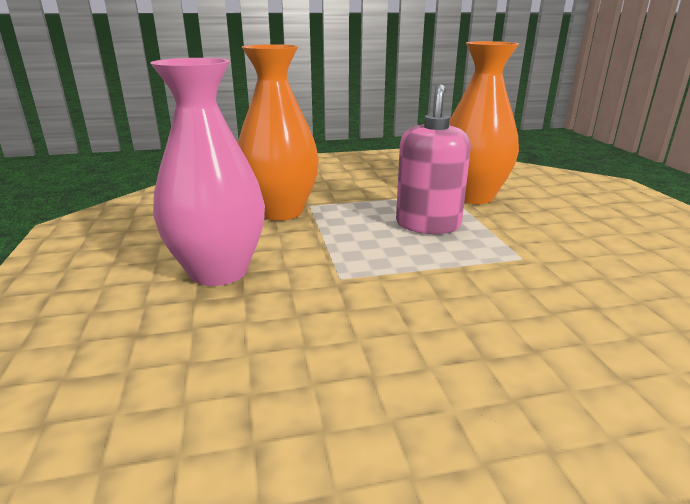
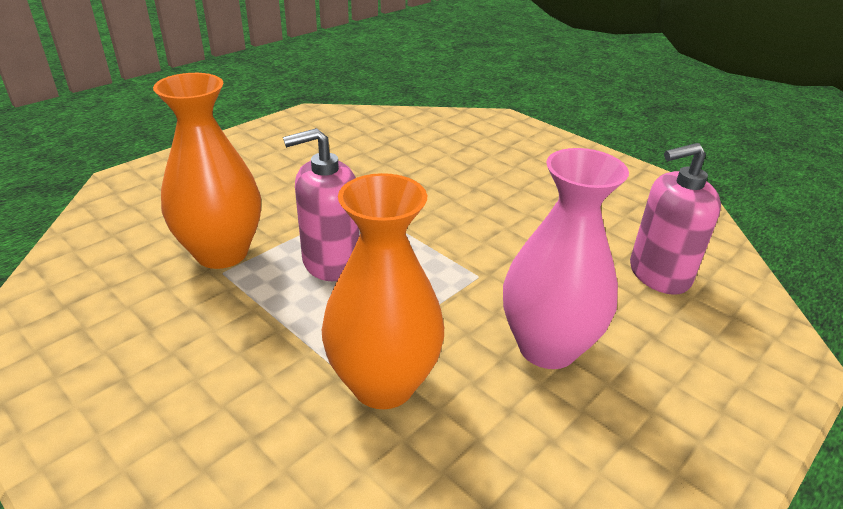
camera: 125 degrees left, 10 degrees up
(182, 409) = (658, 274): none -> pink soap dispenser

